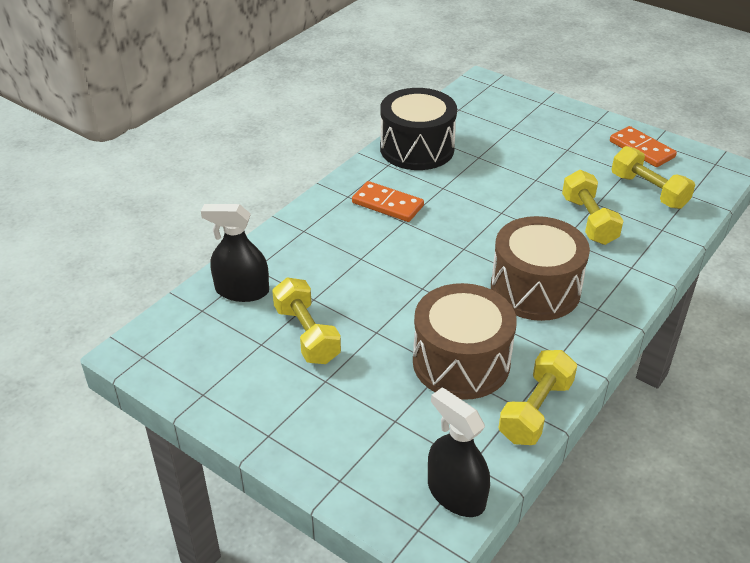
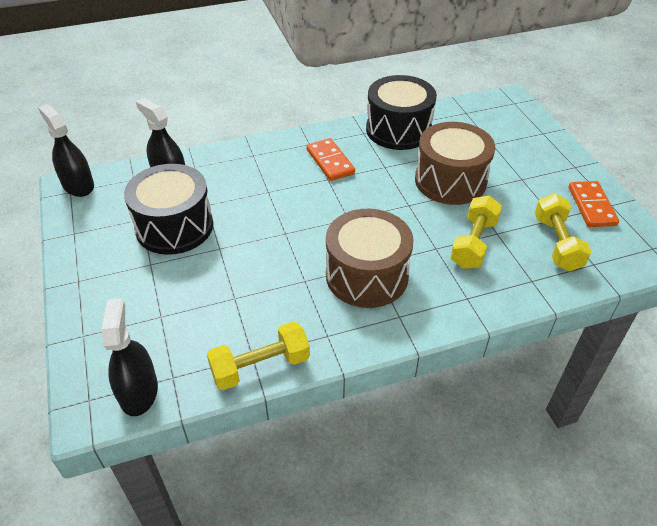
camera: 35 degrees right, 5 degrees up
(144, 345) = (78, 185): none -> black spray bottle
(306, 334) = (174, 227): yellow dumbbell -> black drum
(461, 362) = (250, 300): brown drum -> brown drum (450, 181)

